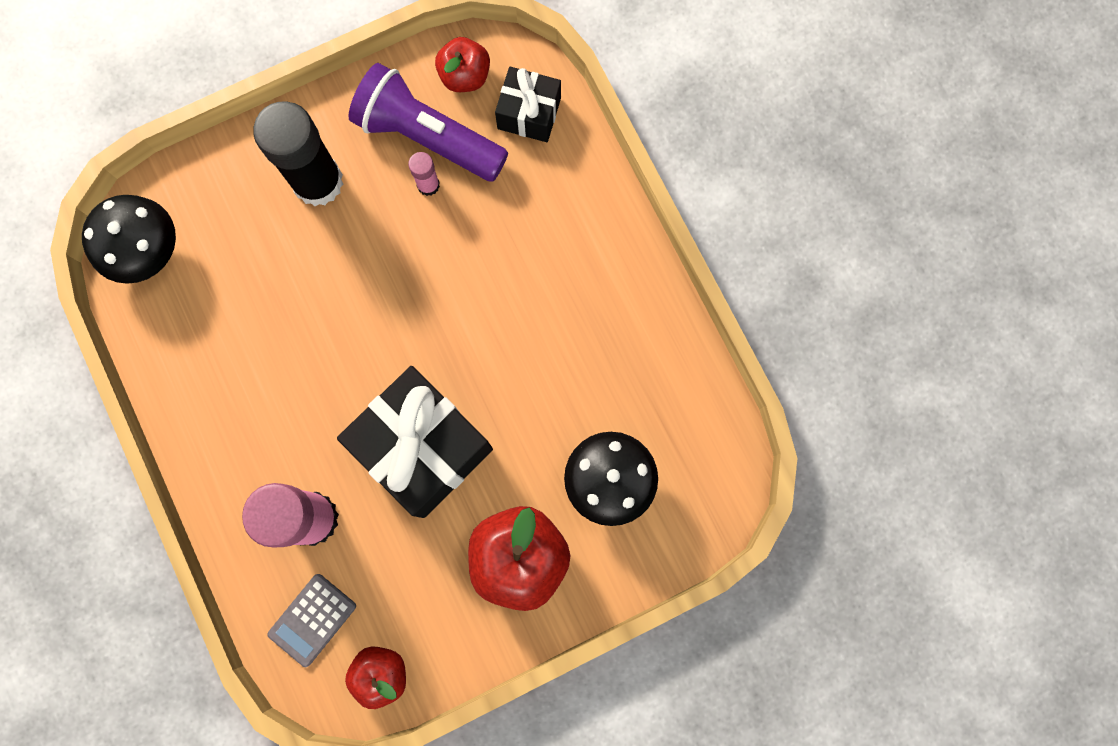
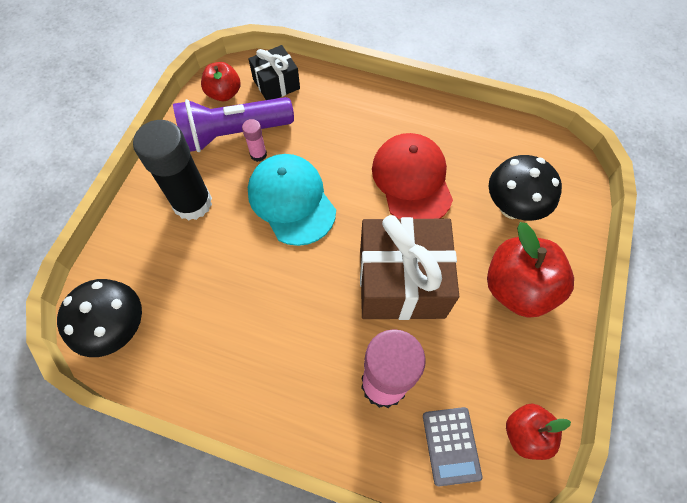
camera: 45 degrees left, 15 degrees down
(409, 267) = (291, 200): none -> turquoise cap
(423, 447) = (401, 282): black gift -> brown gift
(545, 357) = (412, 180): none -> red cap

